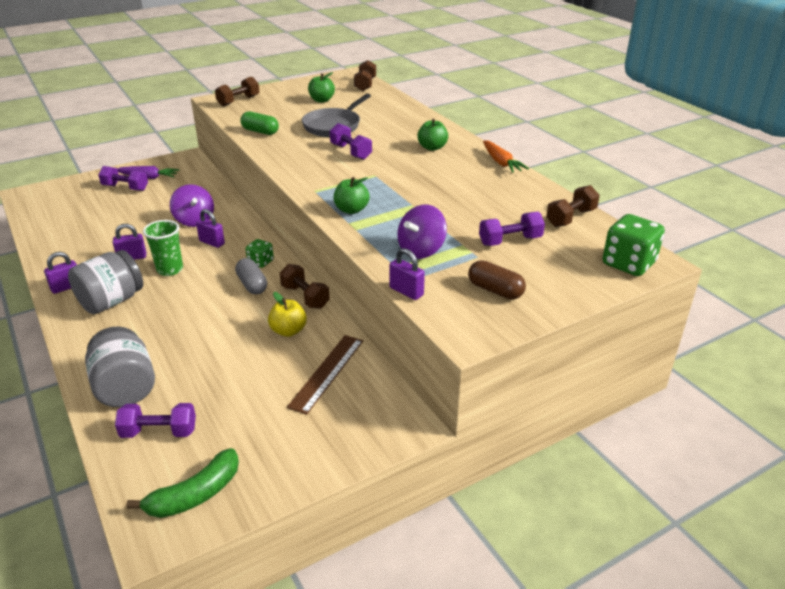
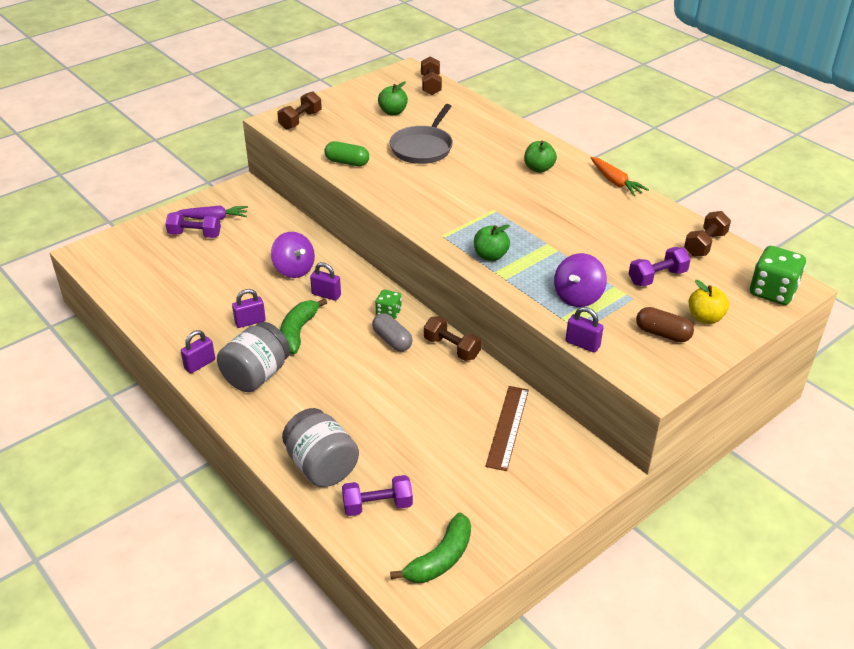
camera: 10 degrees left, 5 degrees up
(170, 269) = (298, 332): green cup -> green banana
(288, 331) = (452, 387): yellow apple -> yellow apple (705, 318)
(351, 152) = (457, 181): purple dumbbell -> none

